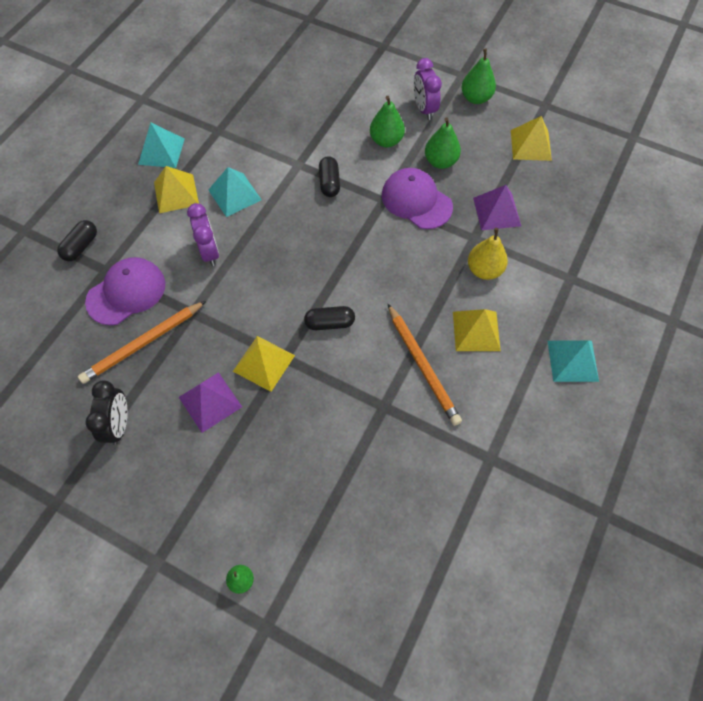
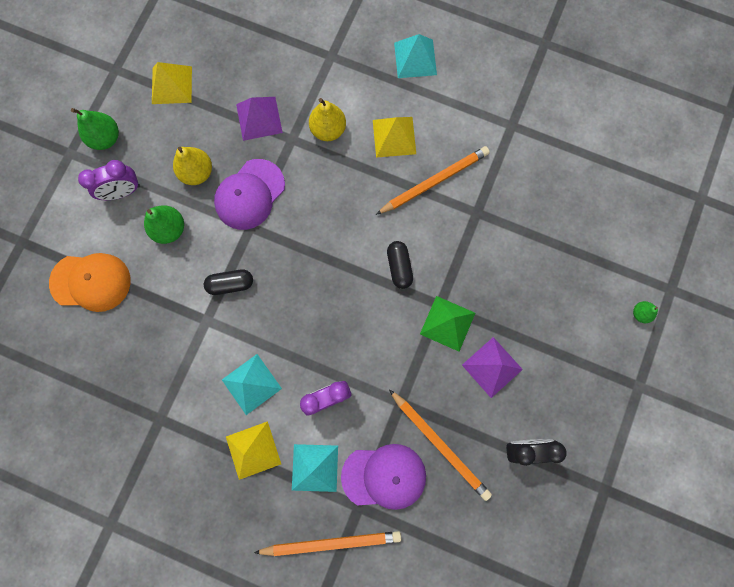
camera: 95 degrees left, 15 degrees up
(81, 246) = (331, 542): black capsule -> orange pencil
(126, 292) = (384, 476): purple cap -> purple cap turned 135 degrees clockwise
(161, 151) = (193, 481): turquoise pyramid -> turquoise pyramid (315, 468)
(263, 363) = (447, 323): yellow pyramid -> green pyramid
(343, 88) = (91, 282): none -> orange cap
(440, 161) = (197, 172): green pear -> yellow pear

